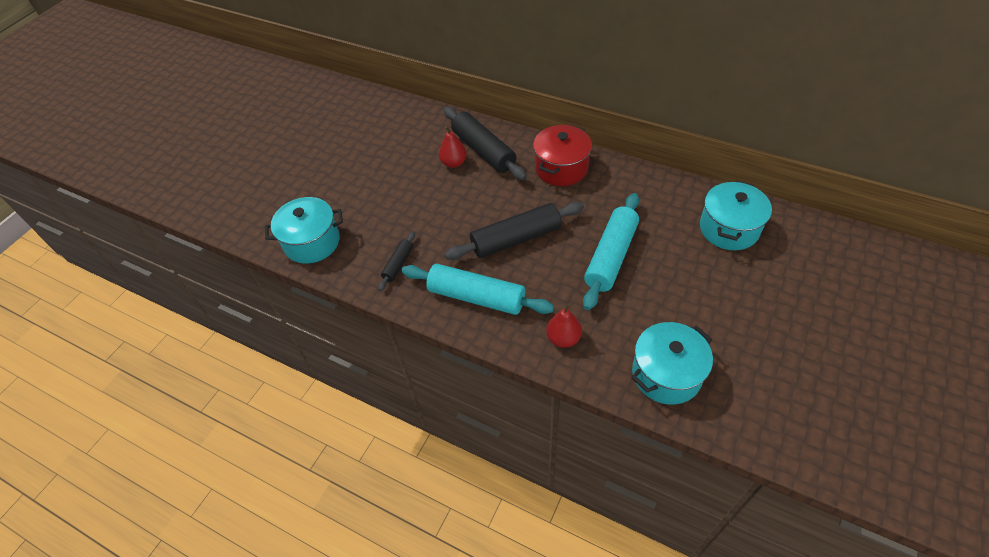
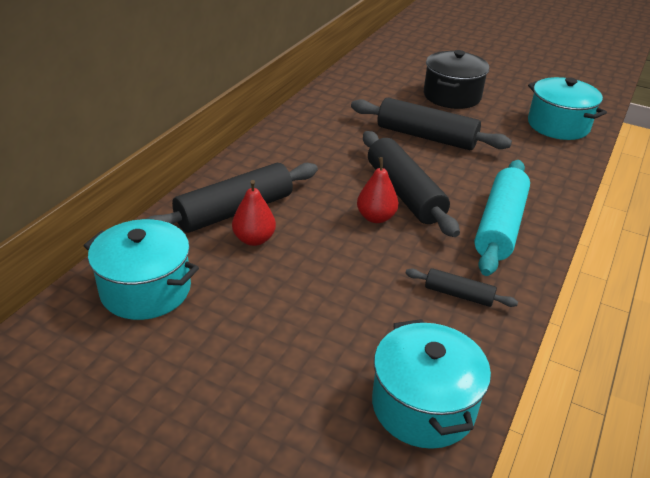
camera: 95 degrees left, 15 degrees down
(561, 168) = (285, 154): red pot -> none
(563, 338) = (539, 172): red pear -> red pear (376, 217)
(610, 256) = (426, 137): turquoise rolling pin -> black rolling pin
(705, 282) = (452, 96): none -> black pot
(729, 229) = (386, 77): turquoise pot -> turquoise pot (146, 290)

